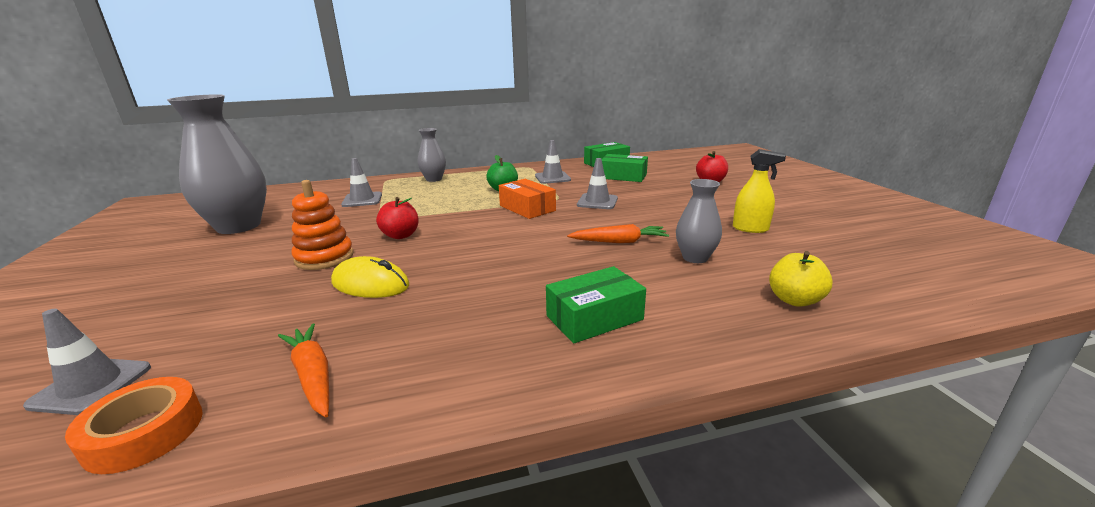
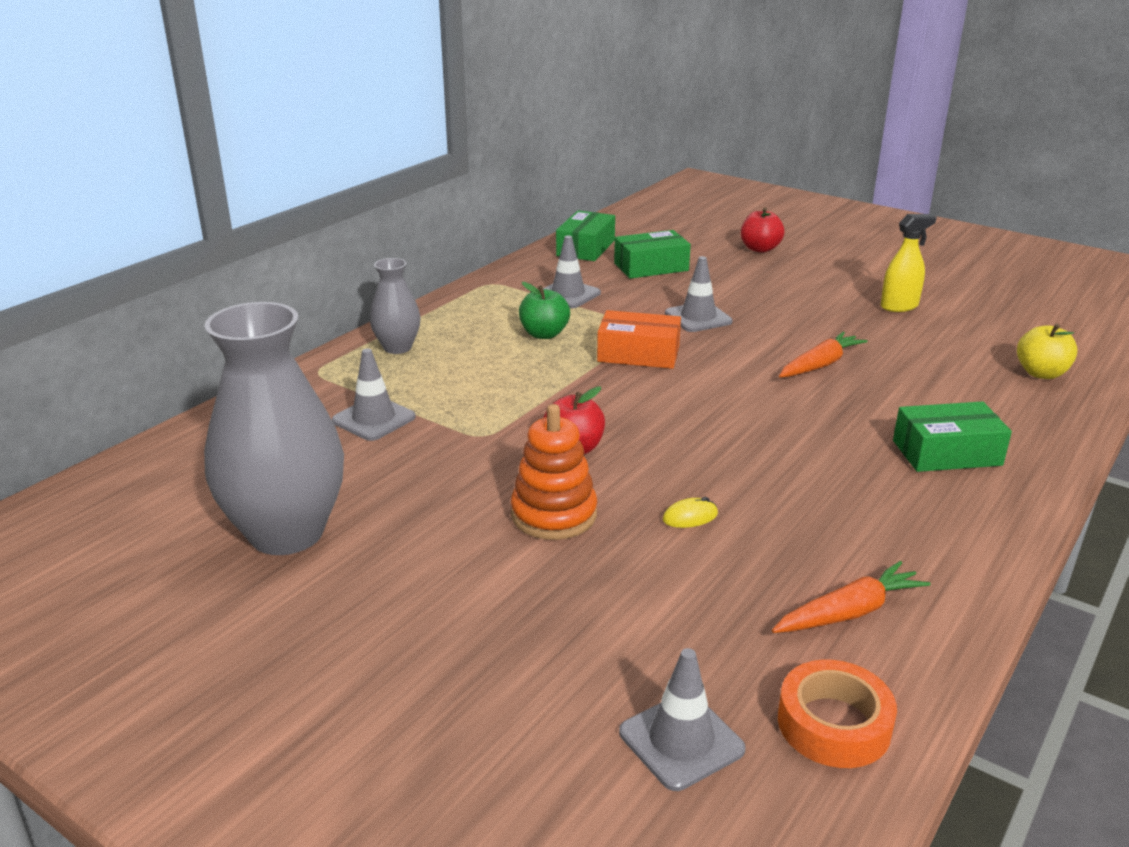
camera: 40 degrees left, 5 degrees up
(312, 375) = (849, 612): orange carrot -> orange carrot turned 135 degrees clockwise
(370, 284) = (690, 517): yellow mouse -> yellow mouse, size x0.49
(594, 318) = (946, 453): green box -> green box turned 60 degrees clockwise
(695, 258) = (912, 359): grey vase -> none

